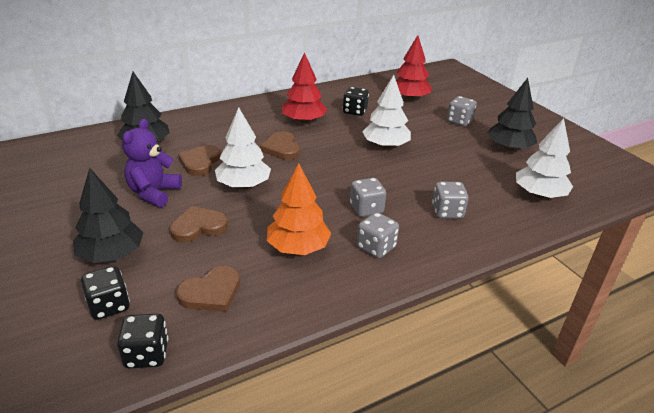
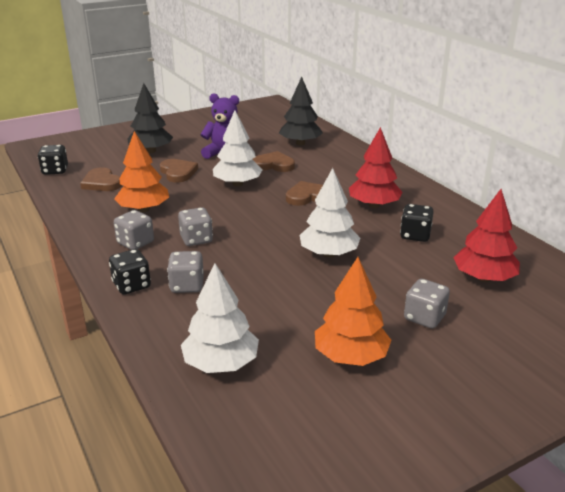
camera: 90 degrees right, 5 degrees down
(109, 306) = (101, 157): black dice -> black dice (131, 285)
(509, 148) = (350, 356): black tree -> orange tree

